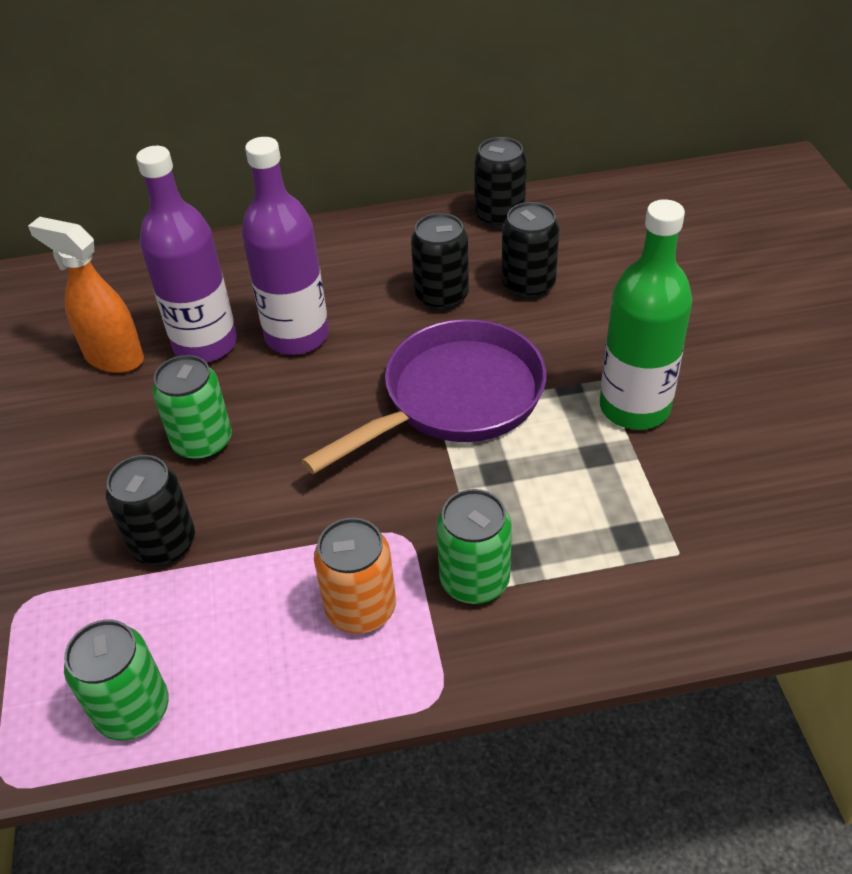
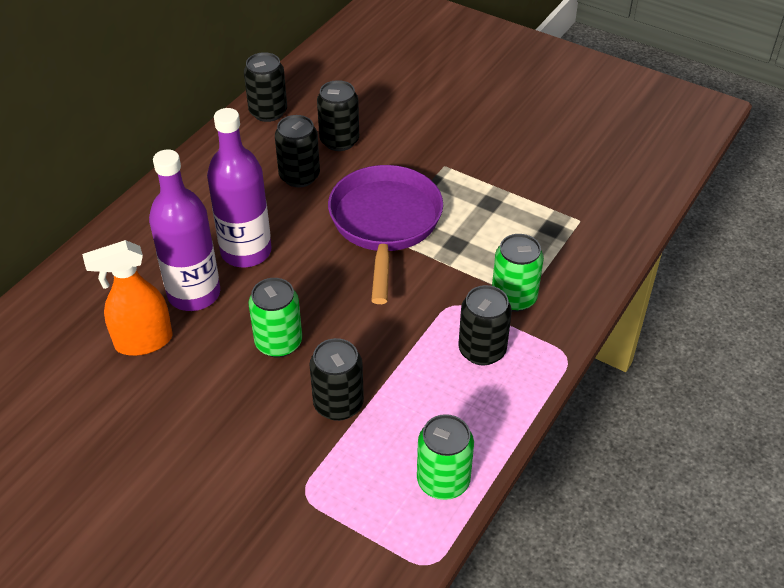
camera: 50 degrees left, 0 degrees up
(361, 609) = (482, 350): orange can -> black can
(634, 407) = (477, 169): green bottle -> none

